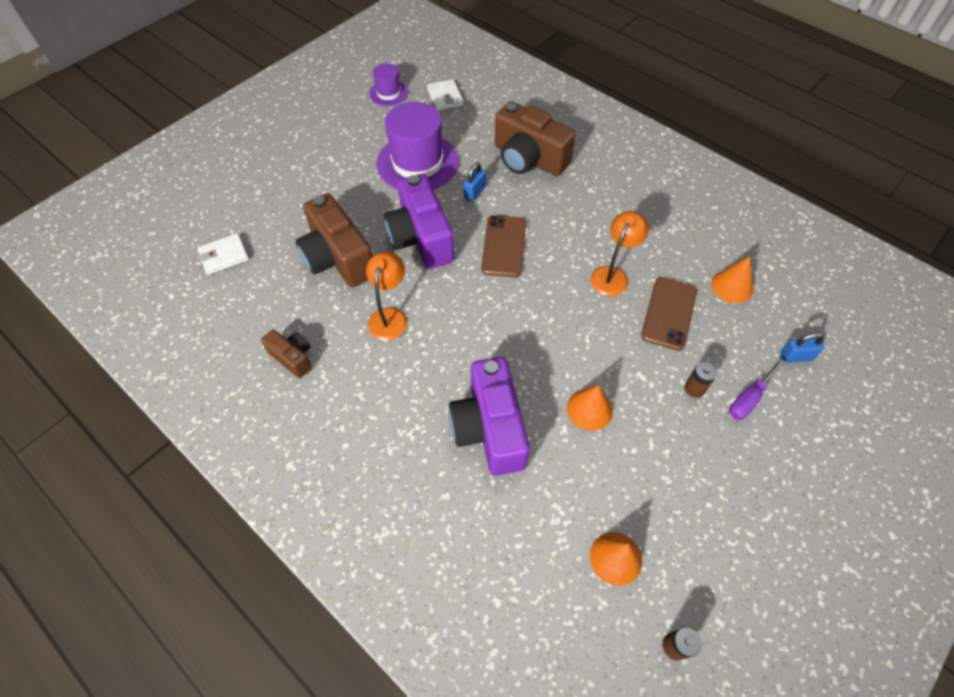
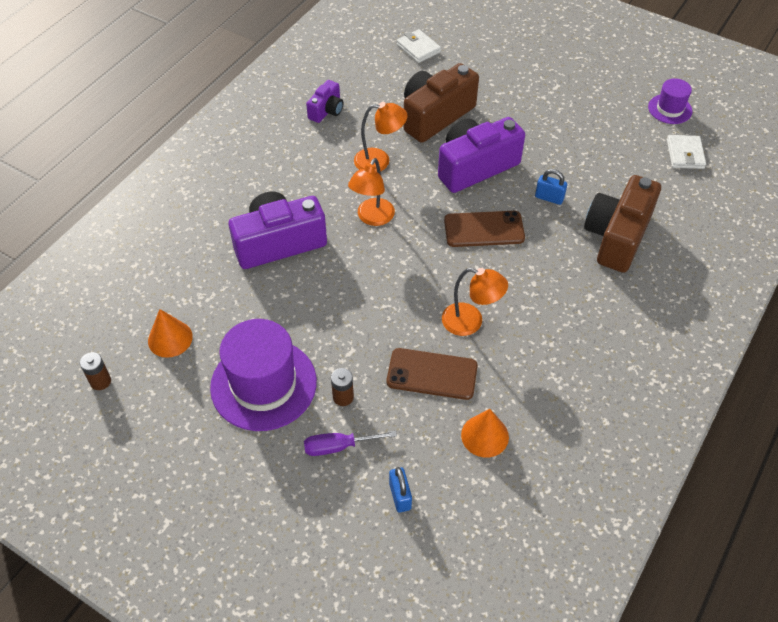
camera: 80 degrees right, 5 degrees down
(292, 357) = (326, 110): brown camera -> purple camera
(417, 163) = (575, 148): purple hat -> purple hat (263, 384)
(445, 97) = (685, 154): white wallet -> white wallet turned 60 degrees counterclockwise
(471, 334) = (372, 218): none -> orange lamp
(589, 409) = (307, 312): orange cone -> none
(749, 398) = (339, 446): purple screwdriver -> purple screwdriver turned 45 degrees counterclockwise

